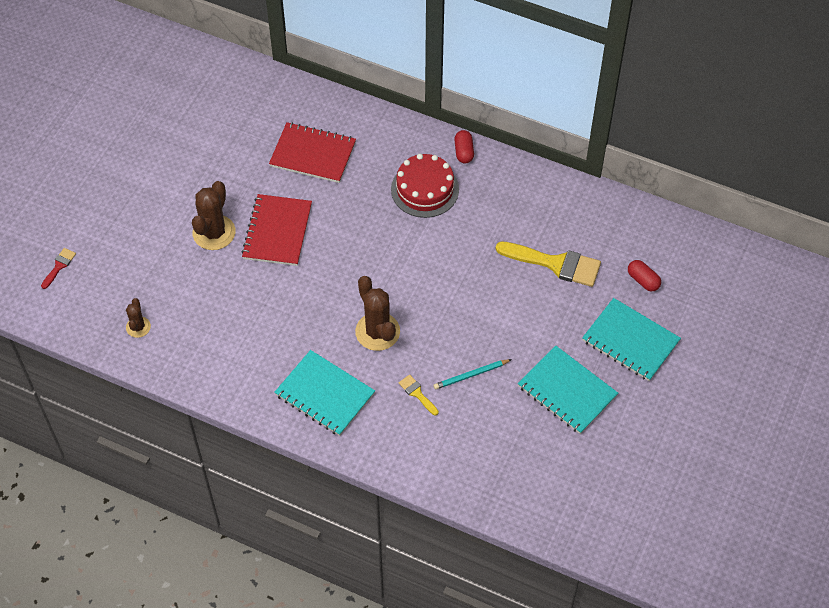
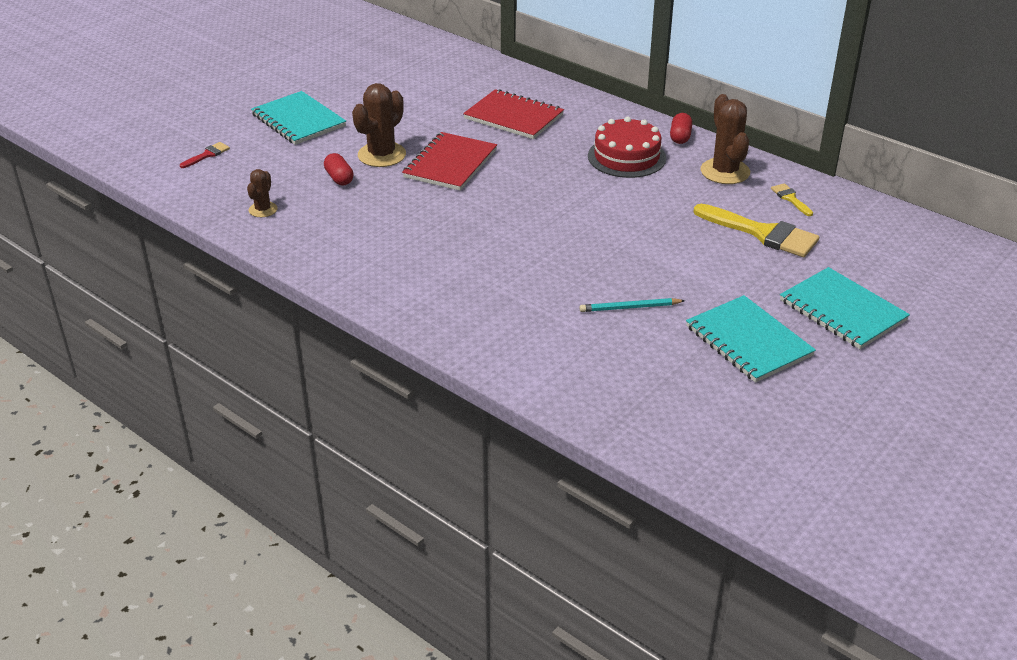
camera: 15 degrees right, 20 degrees down
(325, 394) = (445, 295): turquoise notebook -> turquoise notebook (298, 120)
(377, 332) = (530, 254): brown cactus -> brown cactus (725, 172)
(417, 393) = (557, 312): yellow brush -> yellow brush (790, 199)
(643, 280) = (869, 262): red capsule -> red capsule (339, 178)

